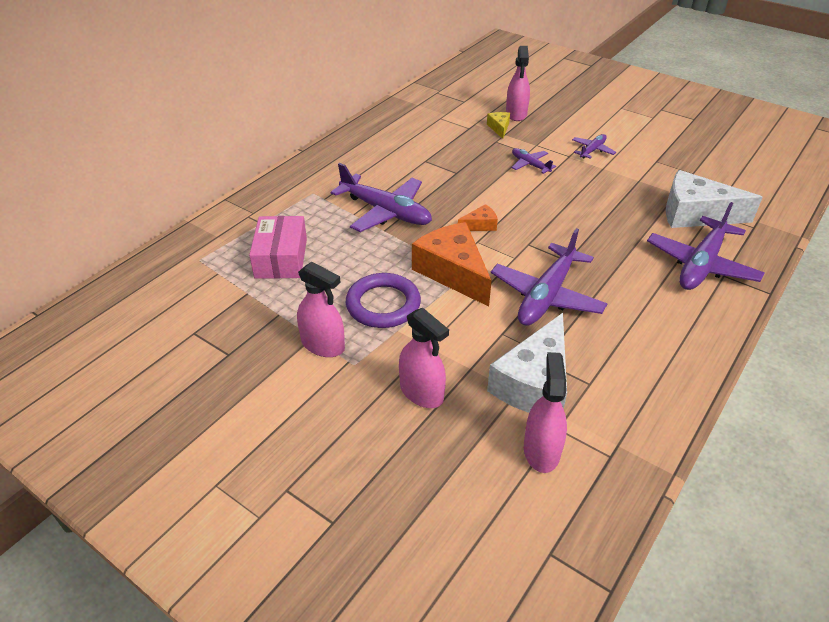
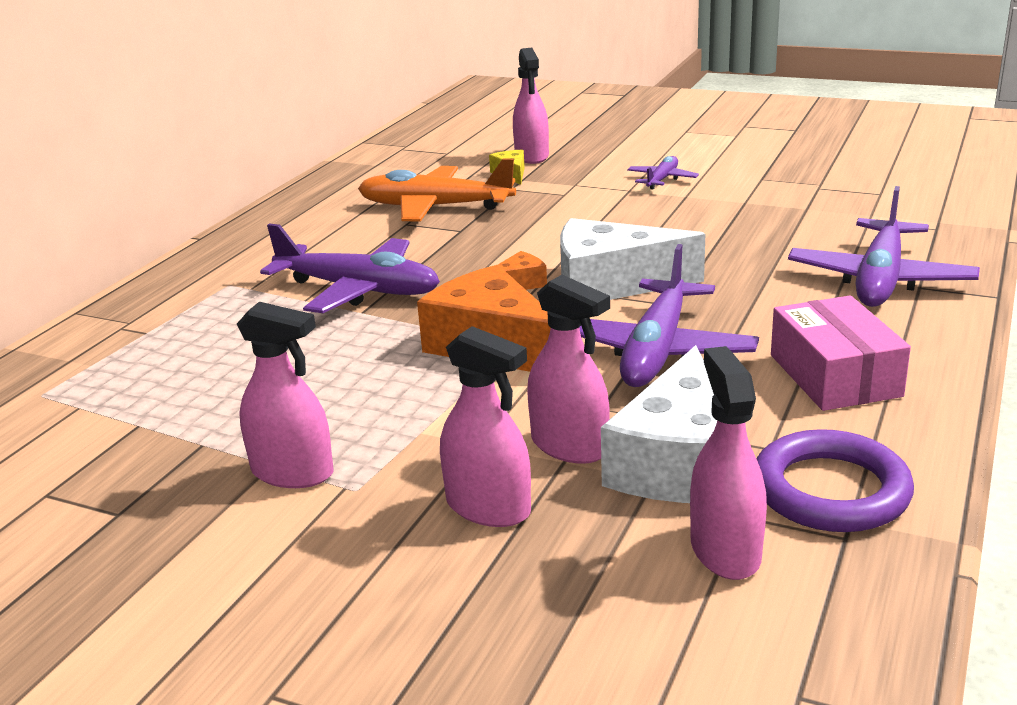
camera: 10 degrees left, 15 degrees down
(281, 258) = (191, 371): pink box -> pink box (834, 375)
(383, 304) = (386, 403): purple ring -> purple ring (830, 490)
(445, 149) = (434, 207): none -> orange plane
(477, 358) = (569, 446): none -> pink spray bottle
(530, 165) = (573, 207): purple plane -> none
(695, 214) = (844, 226): white cheese -> white cheese (611, 284)

